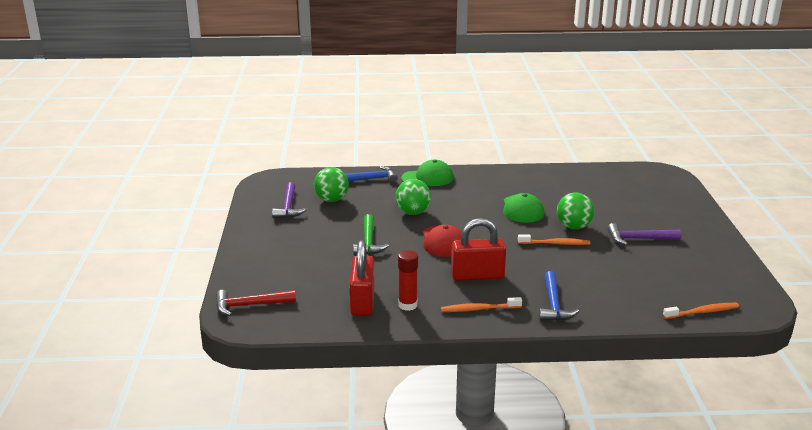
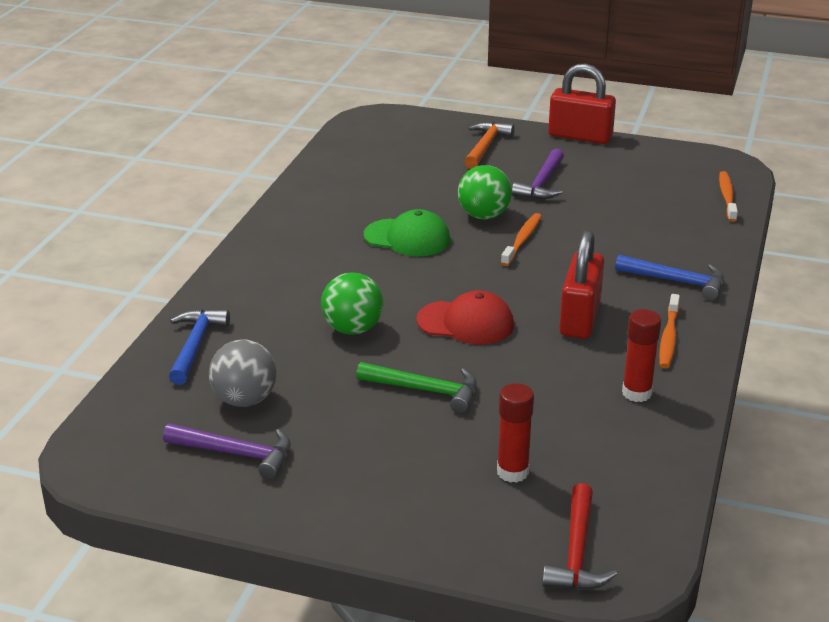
camera: 70 degrees left, 5 degrees up
(309, 277) = (512, 472): none -> red glue stick
(332, 200) = (245, 400): green ball -> grey ball
(362, 302) = (612, 432): red padlock -> red padlock (580, 136)
(427, 178) = (240, 290): green cap -> none
(669, 212) = (485, 146): none -> orange hammer

